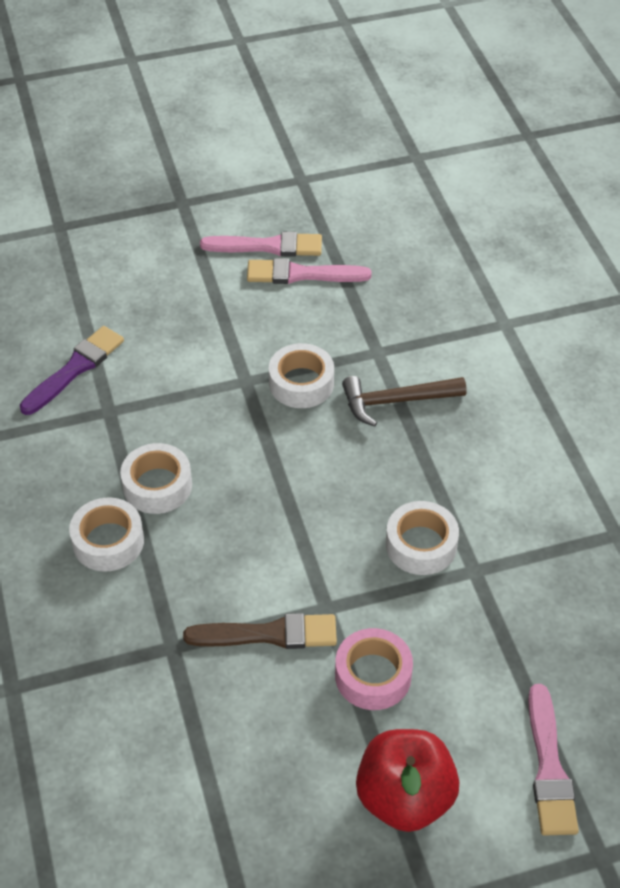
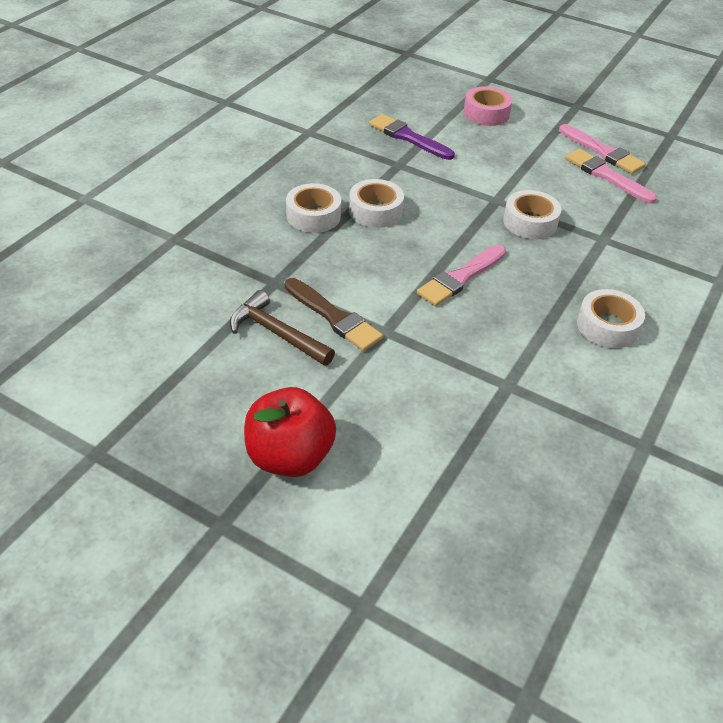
camera: 45 degrees right, 5 degrees down
(75, 369) = (408, 137): purple brush -> purple brush turned 135 degrees counterclockwise
(373, 675) = (363, 383): pink tape -> pink tape (486, 113)
(396, 401) = (580, 269): brown hammer -> brown hammer (277, 333)
(421, 545) = (491, 346): white tape -> white tape (607, 326)
(549, 768) = (402, 525): pink brush -> pink brush (460, 278)

